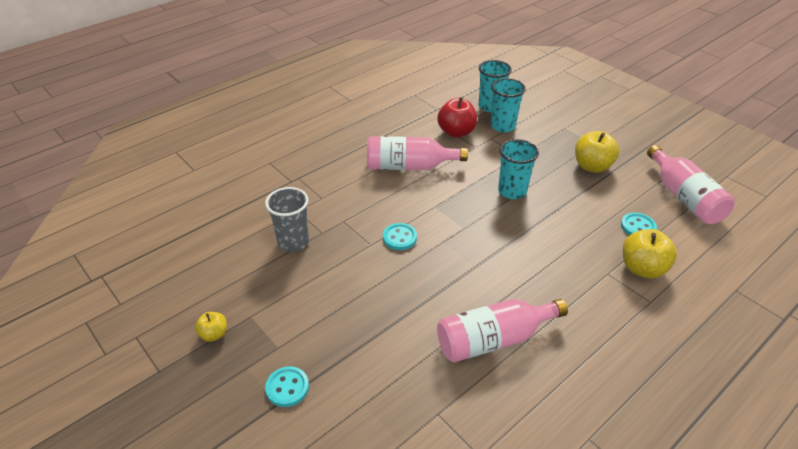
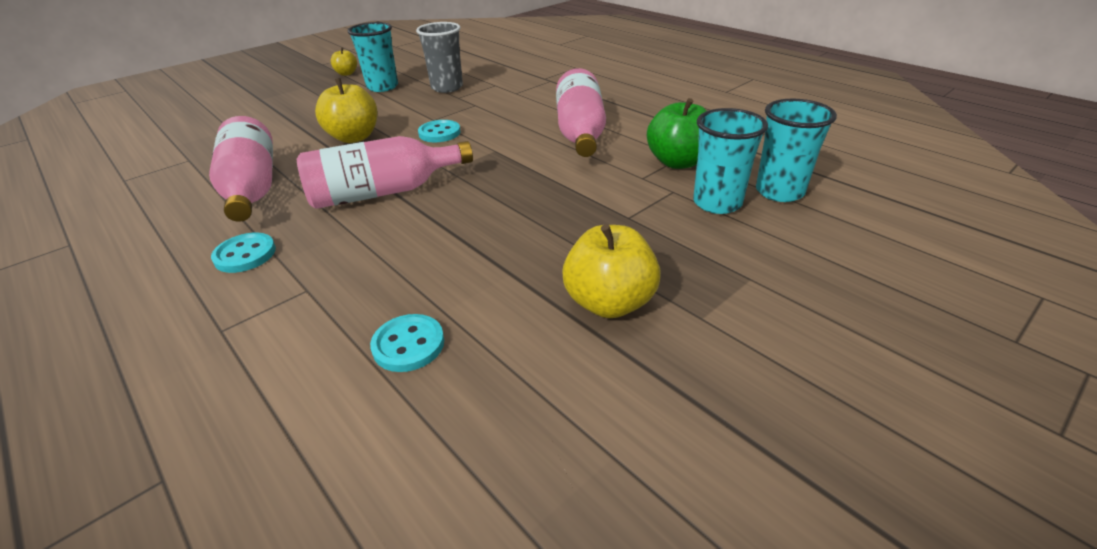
camera: 90 degrees right, 5 degrees down
(287, 387) = (273, 101): turquoise button -> turquoise button (245, 255)
(456, 132) = (678, 162): red apple -> green apple
(512, 191) = (526, 207): turquoise cup -> turquoise cup (382, 87)
(642, 268) = (297, 332): yellow apple -> yellow apple (354, 137)
(684, 197) = (500, 455): pink bottle -> pink bottle (383, 192)

